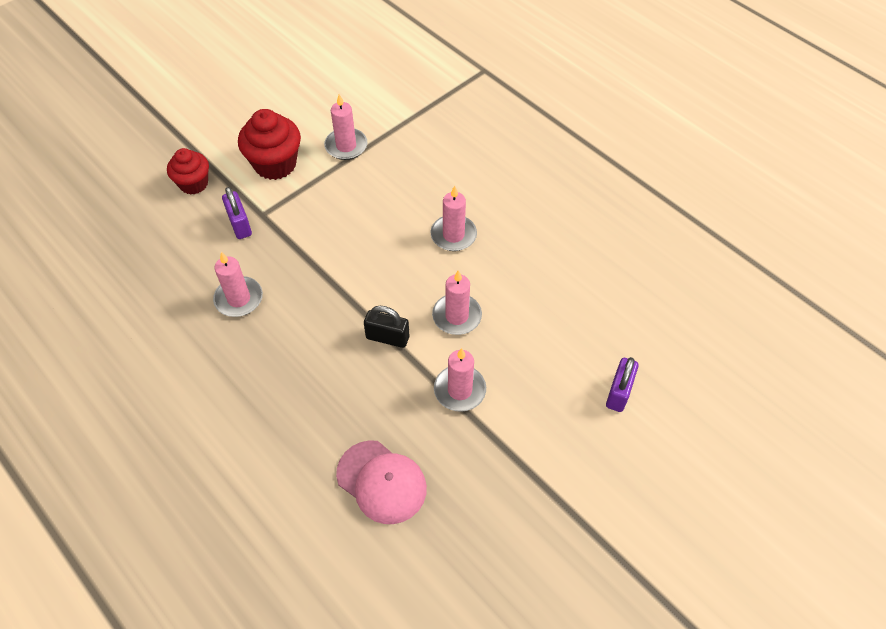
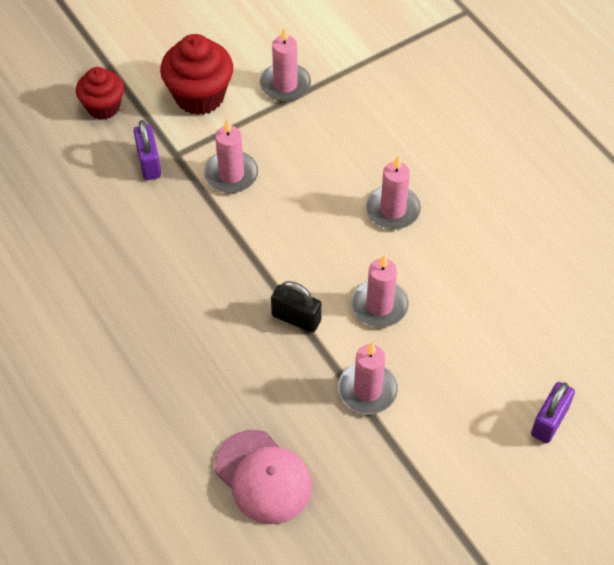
camera: 10 degrees right, 0 degrees up
(239, 299) = (136, 249): pink candle -> pink candle (231, 174)

